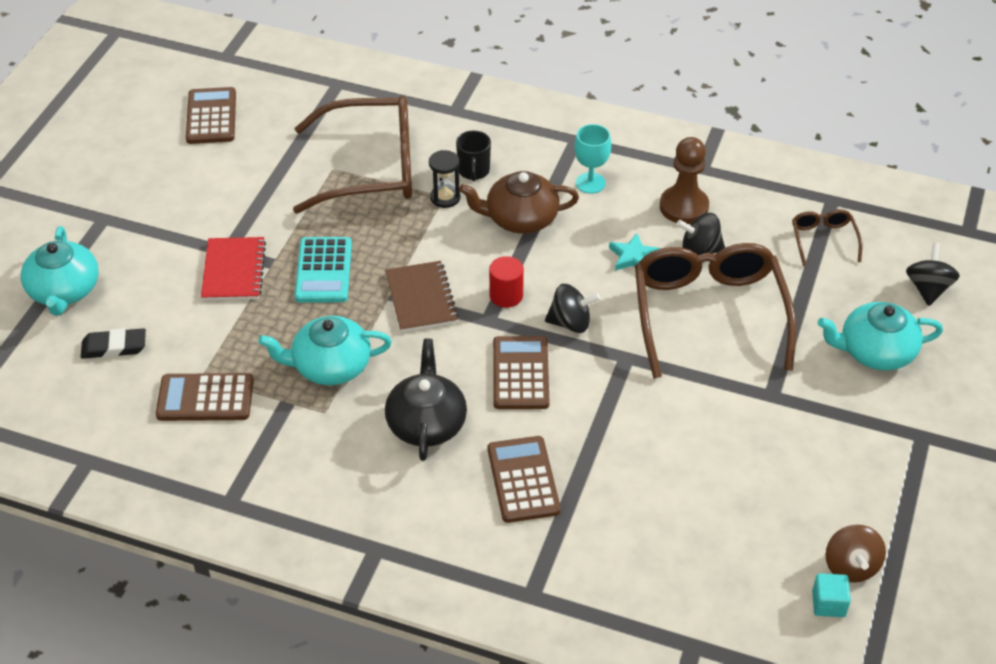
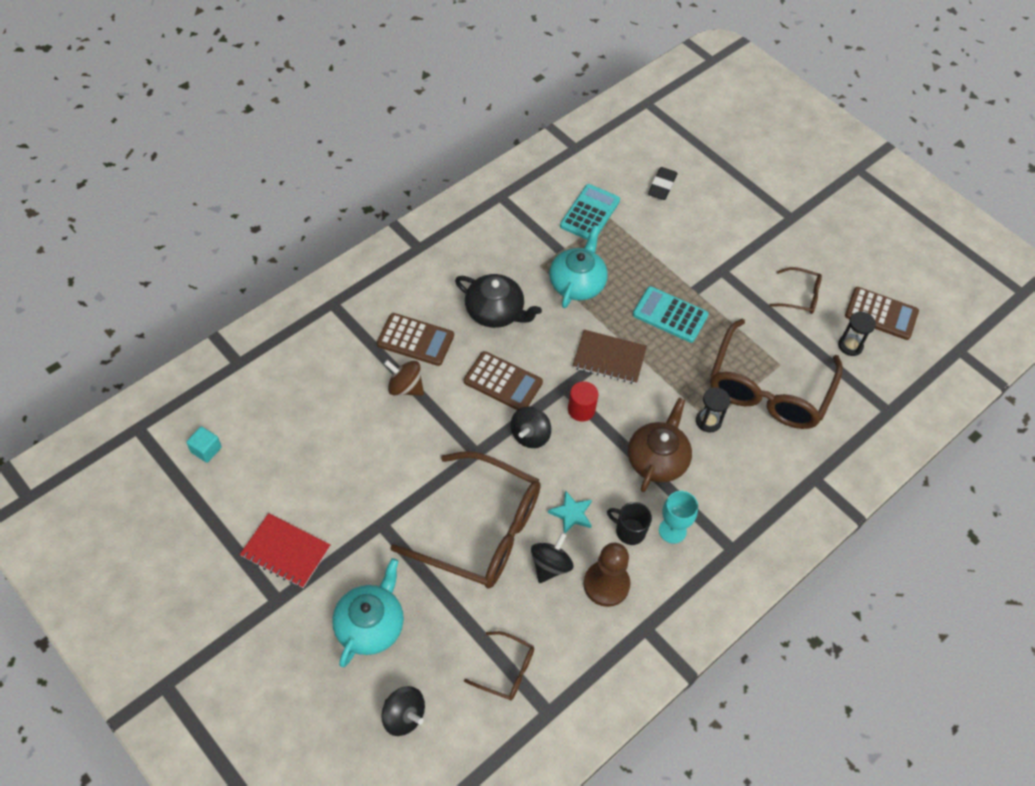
camera: 115 degrees right, 10 degrees up
(64, 291) = (728, 178): turquoise teapot -> none
(205, 398) = (590, 213): brown calculator -> turquoise calculator
(225, 179) = (800, 296): none -> brown glasses
(233, 271) = (698, 267): red notebook -> red notebook (286, 551)
(271, 127) = (850, 346): none -> black hourglass
(473, 171) = (730, 455): black mug -> black mug (629, 531)
(851, 566) = (219, 480): brown spinning top -> brown spinning top (405, 387)

